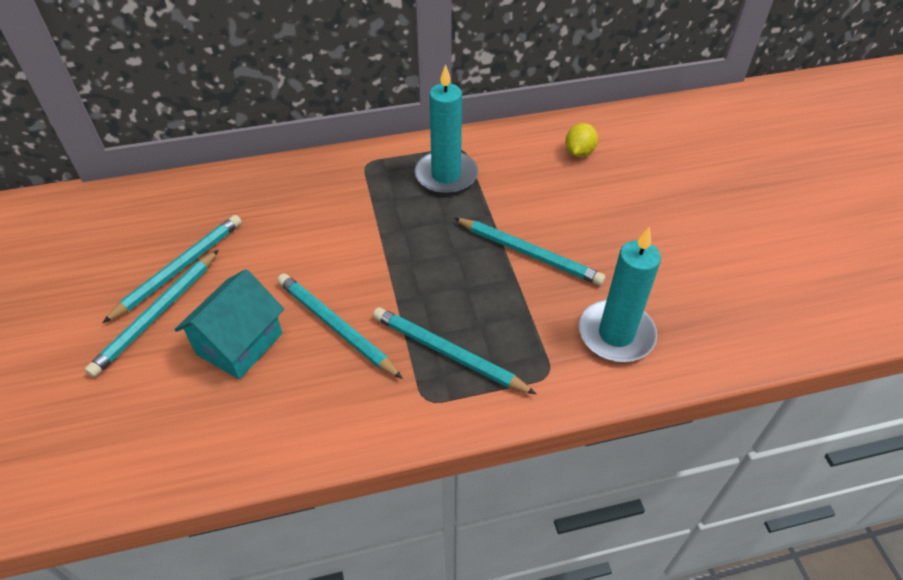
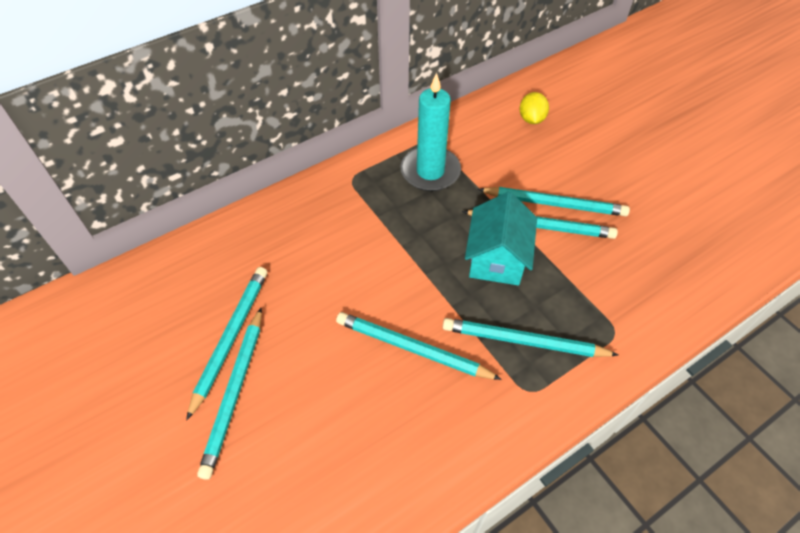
camera: 20 degrees left, 5 degrees up
(239, 344) = (332, 395): turquoise house -> turquoise house (496, 259)
(556, 237) = (554, 204): none -> turquoise pencil
(616, 334) = (648, 278): turquoise candle -> none

